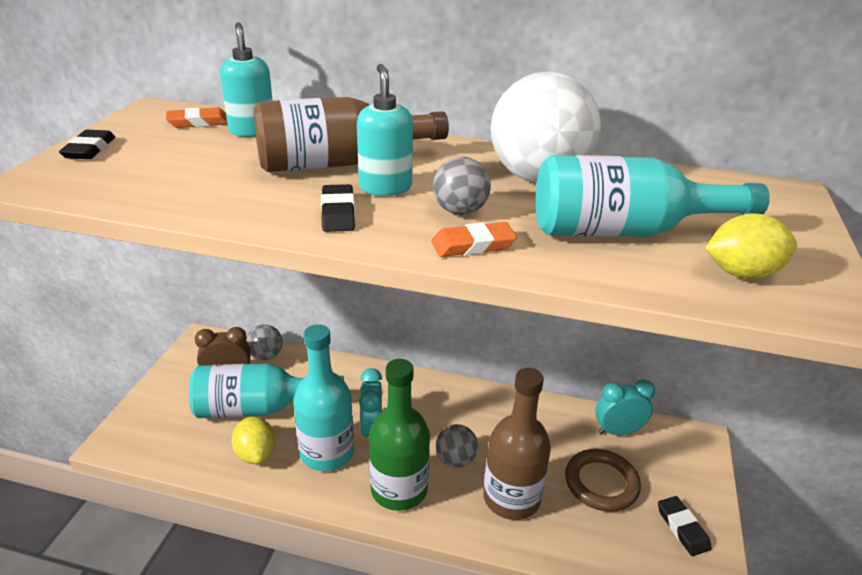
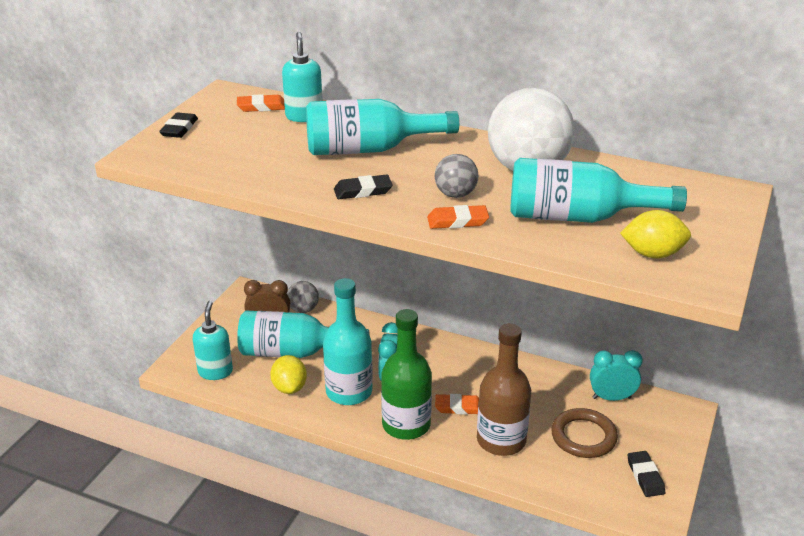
camera: 10 degrees right, 0 degrees up
(338, 163) = (369, 149): brown bottle -> turquoise bottle
(338, 213) = (363, 191): black eraser -> black eraser turned 75 degrees clockwise
(385, 187) = (402, 172): turquoise soap dispenser -> turquoise soap dispenser (215, 371)
(455, 460) = (459, 407): grey ball -> orange eraser

